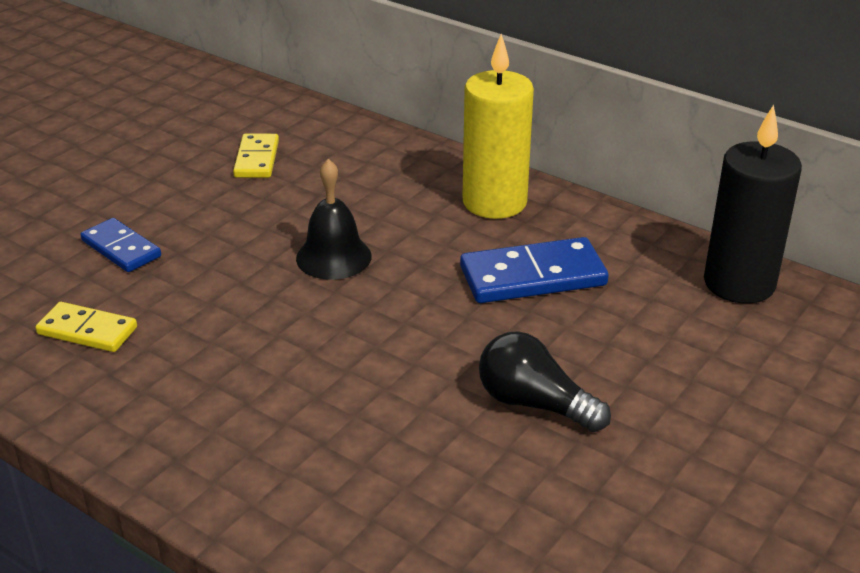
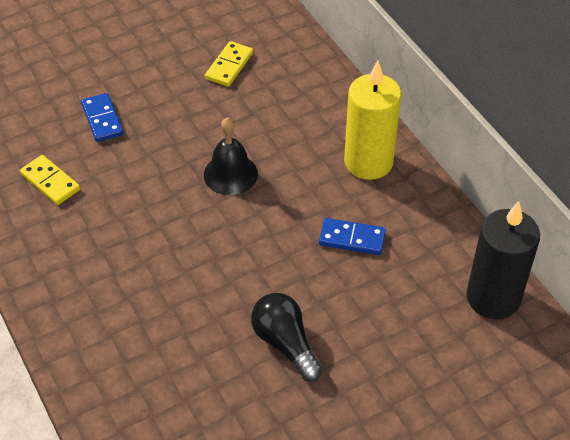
camera: 25 degrees right, 15 degrees up
(533, 276) = (352, 239): blue domino -> blue domino, size x0.63

